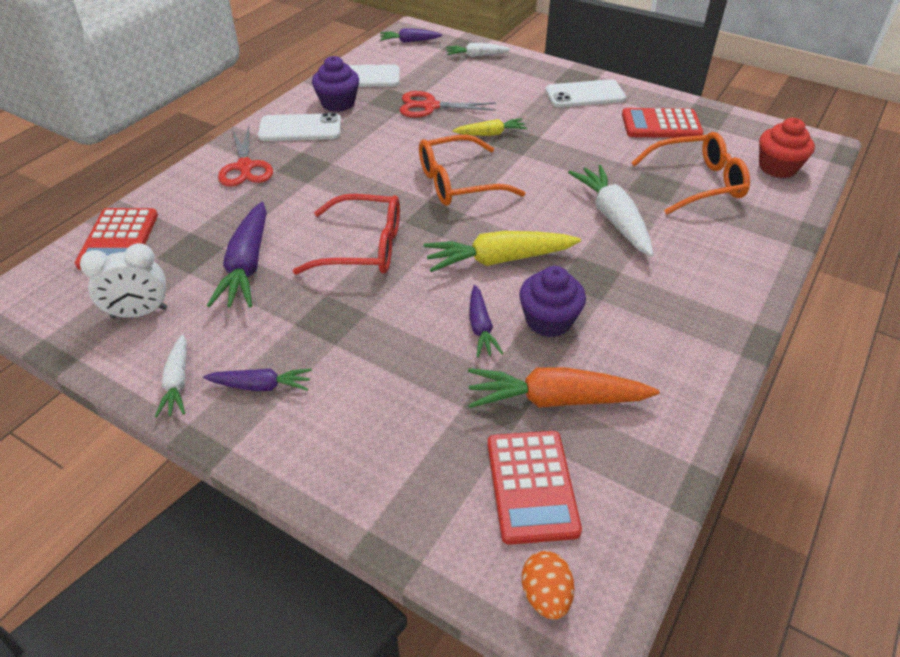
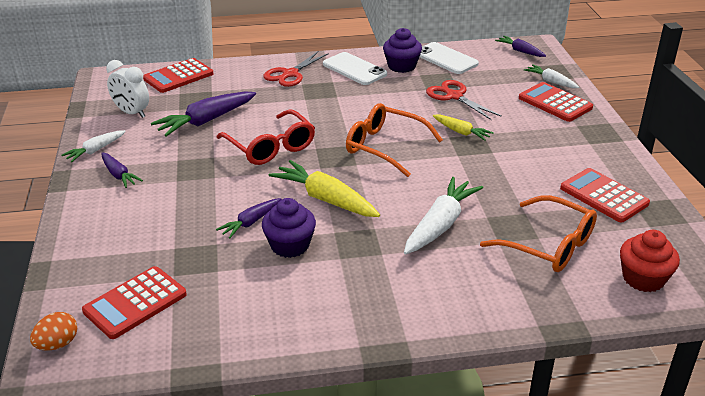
camera: 50 degrees right, 10 degrees down
(509, 71) = (555, 103): none -> red calculator
(555, 399) = (218, 280): orange carrot -> none
(585, 94) = (583, 145): white phone -> none

